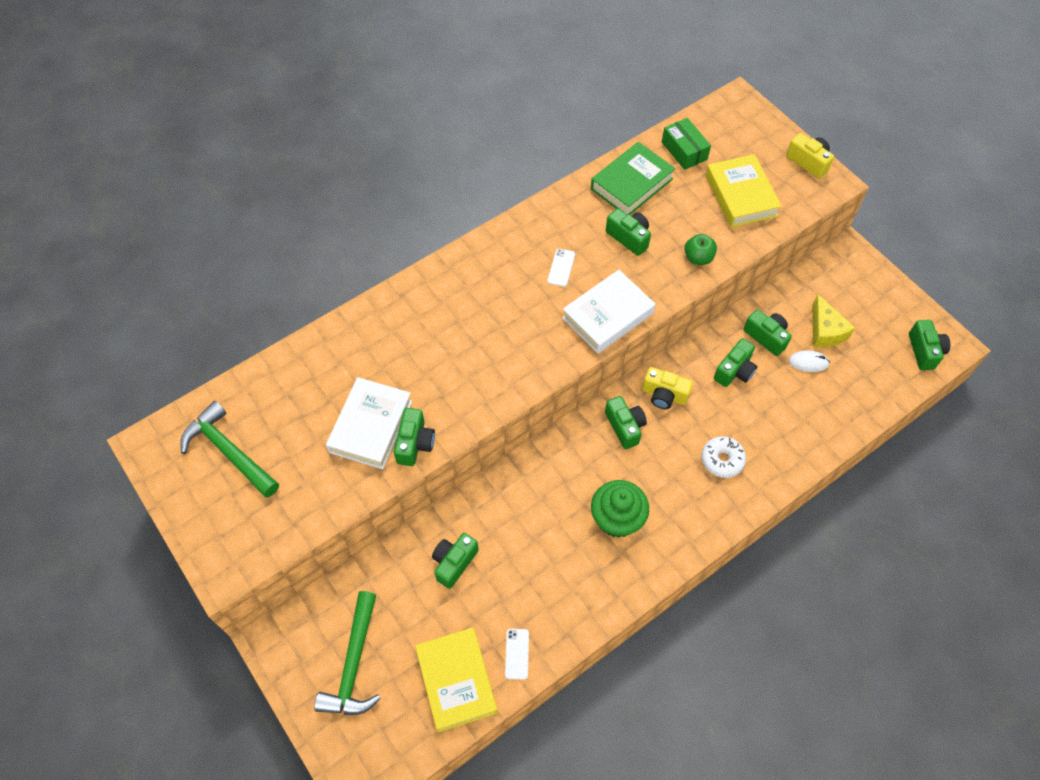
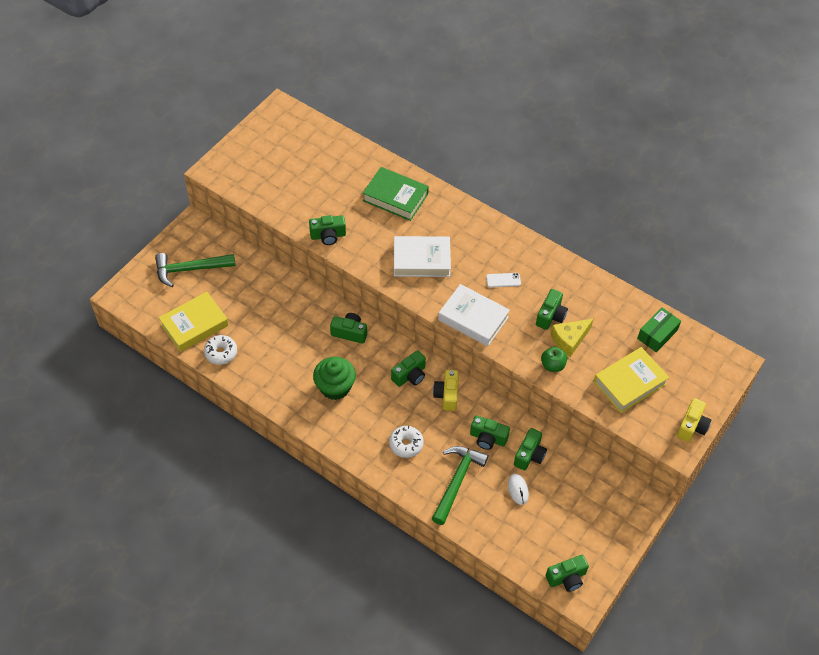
camera: 70 degrees right, 5 degrees down
(229, 451) = (289, 146): green hammer -> green hammer (457, 481)
(371, 426) = (332, 209): white book -> white book (421, 260)
(454, 563) = (272, 301): green camera -> green camera (349, 333)
(517, 654) = (221, 353): white phone -> white donut
(631, 184) = (604, 306): green book -> green book (395, 197)
(825, 331) = (554, 497): yellow cheese -> yellow cheese (569, 340)

